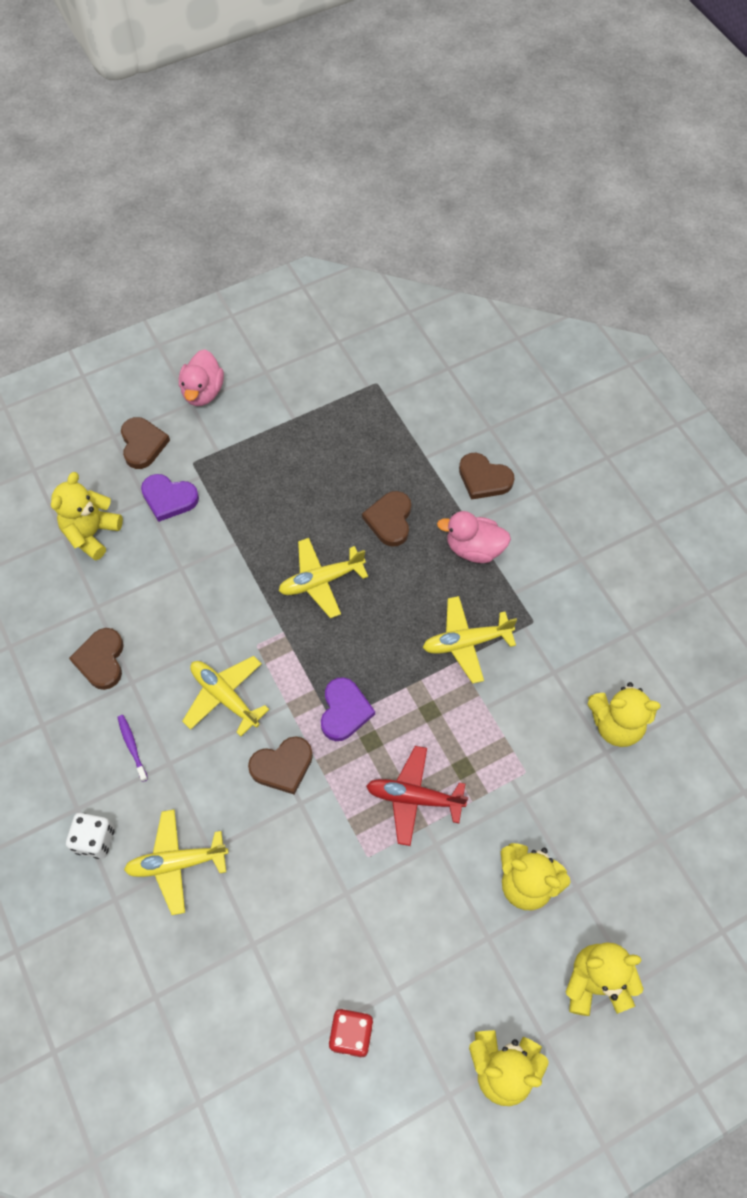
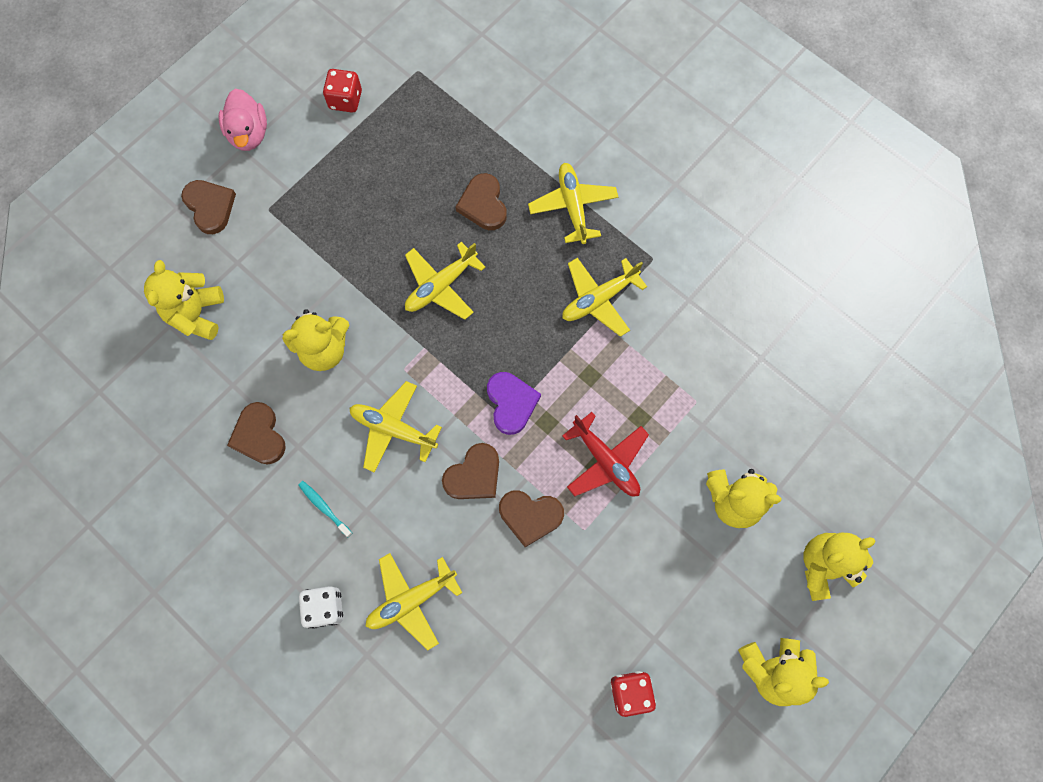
camera: 20 degrees left, 10 degrees up
(132, 746) = (324, 507): purple toothbrush -> turquoise toothbrush
(169, 498) = (259, 253): purple heart -> none
(300, 389) = (345, 100): none -> red dice
(414, 798) = (606, 461): red plane -> red plane turned 120 degrees counterclockwise
(474, 548) = (573, 206): pink duck -> yellow plane
(484, 479) = (557, 135): brown heart -> brown heart (530, 516)
(616, 724) = (760, 329): yellow teddy bear -> yellow teddy bear (324, 349)

